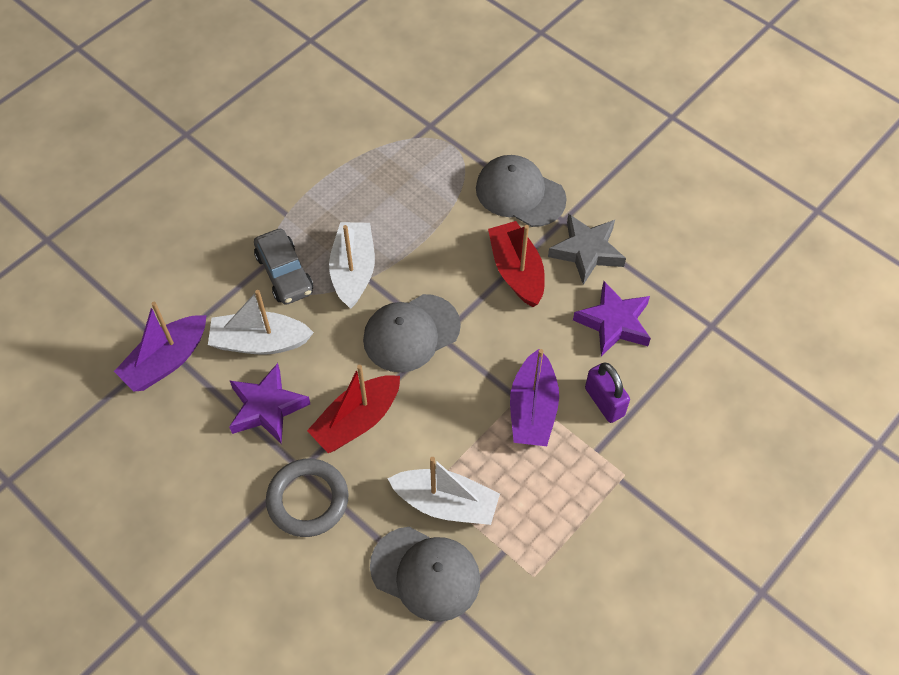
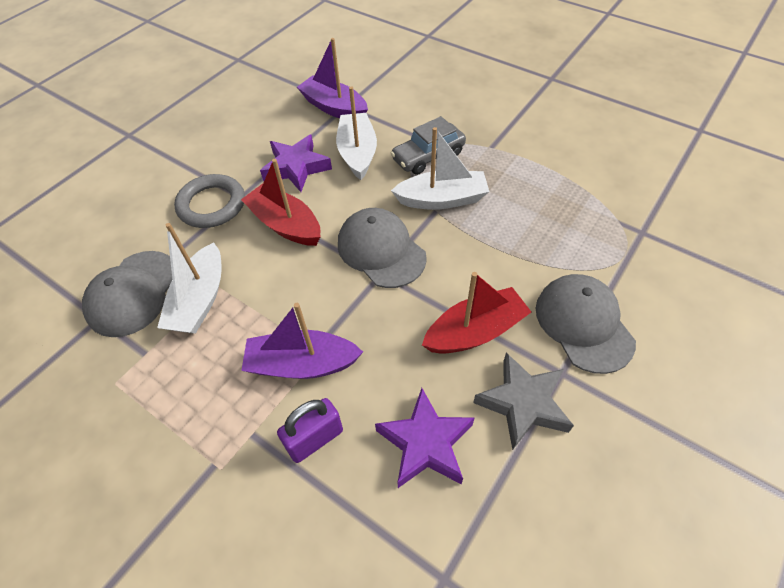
camera: 85 degrees right, 5 degrees down
(520, 193) = (583, 324): grey cap -> grey cap turned 45 degrees counterclockwise

